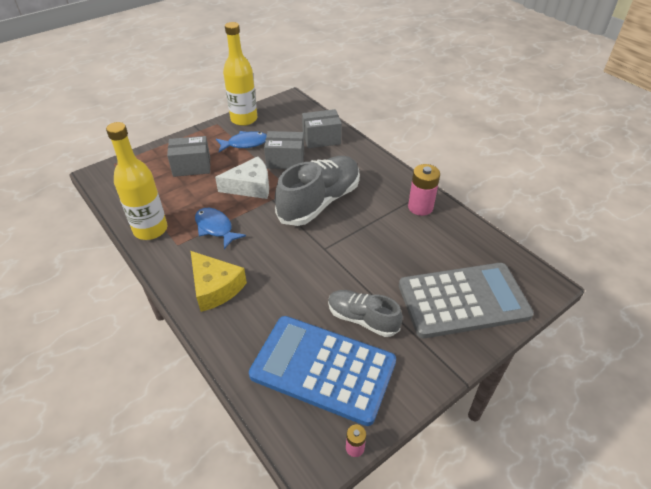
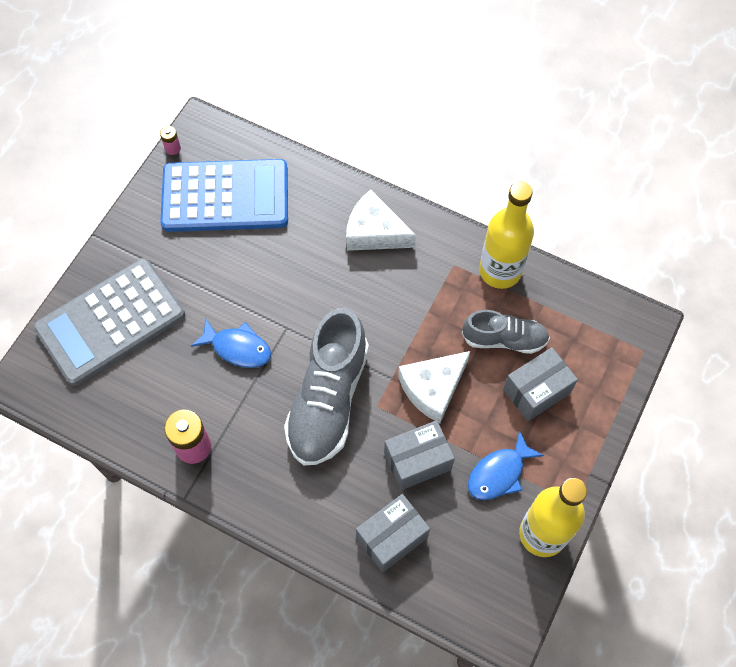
camera: 155 degrees right, 20 degrees up
(215, 228) = (428, 304): blue fish -> blue fish (237, 348)
(215, 288) = (374, 232): yellow cheese -> white cheese
(362, 319) = (208, 258): grey shoe -> grey shoe (504, 339)

